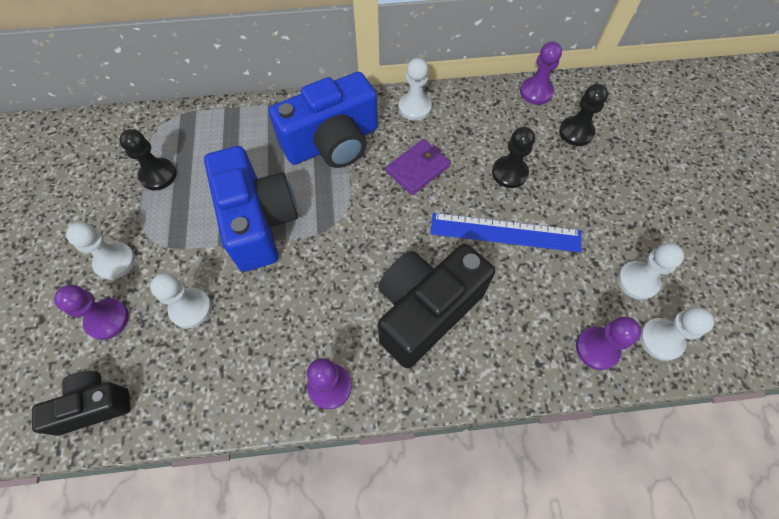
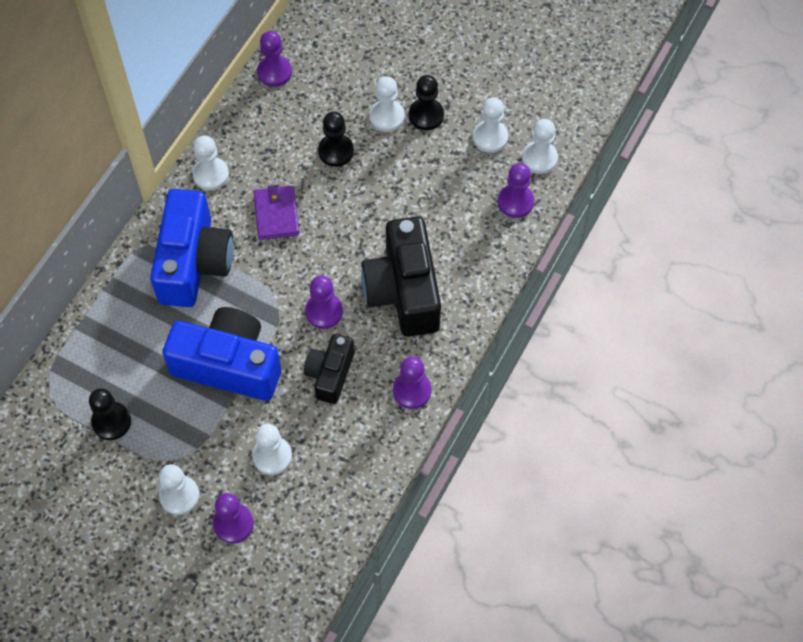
camera: 55 degrees left, 0 degrees up
(94, 405) = (303, 562): black camera -> black camera (330, 374)
(357, 259) = (324, 311): none -> purple pawn
(505, 232) = (384, 193): blue ruler -> none
(575, 188) = (386, 117): none -> white pawn
(576, 132) = (338, 75): black pawn -> black pawn (426, 115)

